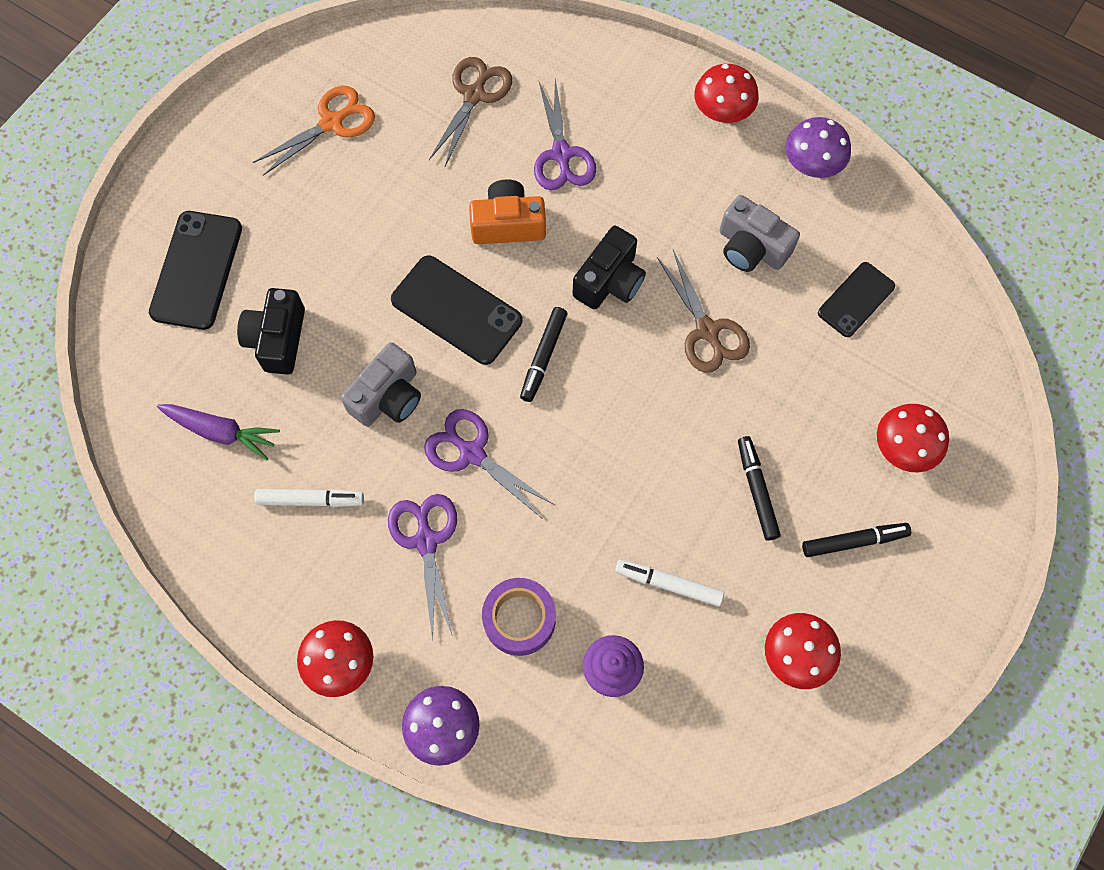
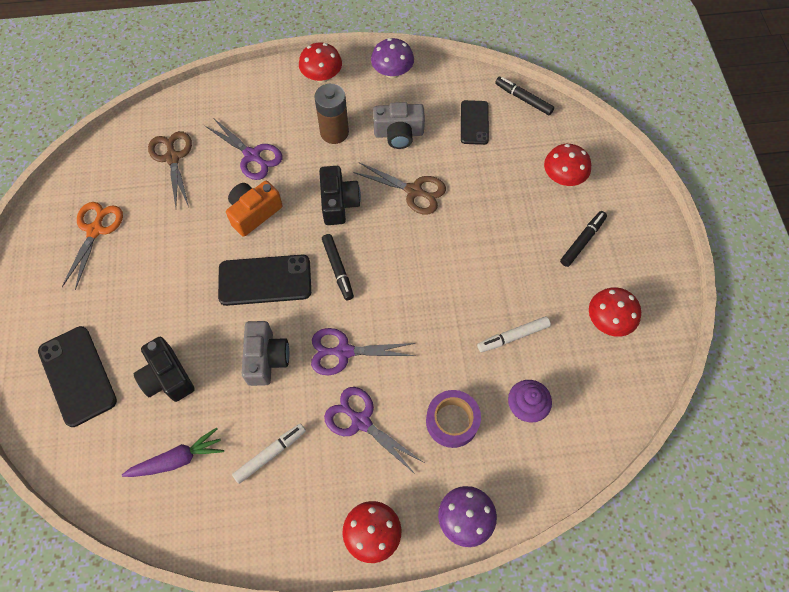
camera: 40 degrees left, 5 degrees down
(677, 192) = (334, 132): none -> brown battery
(756, 490) = (512, 253): black marker -> black marker (523, 99)

